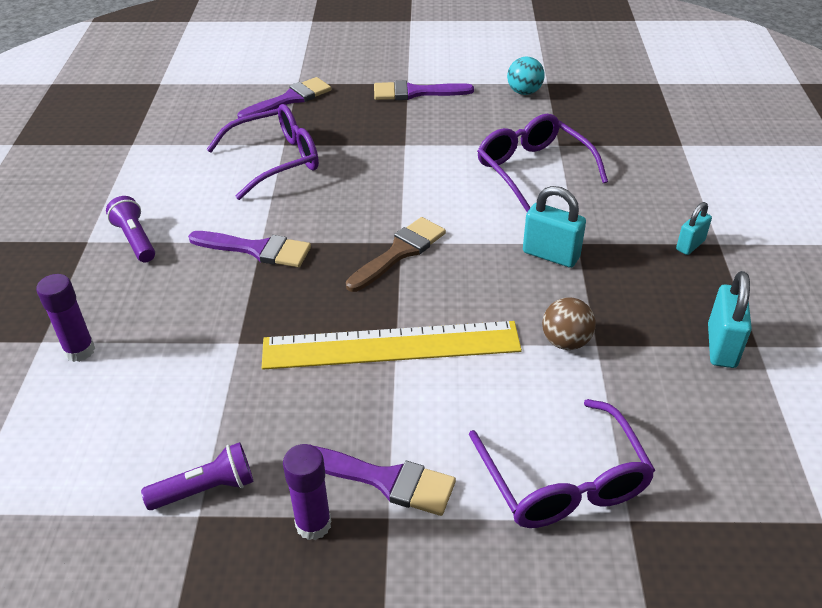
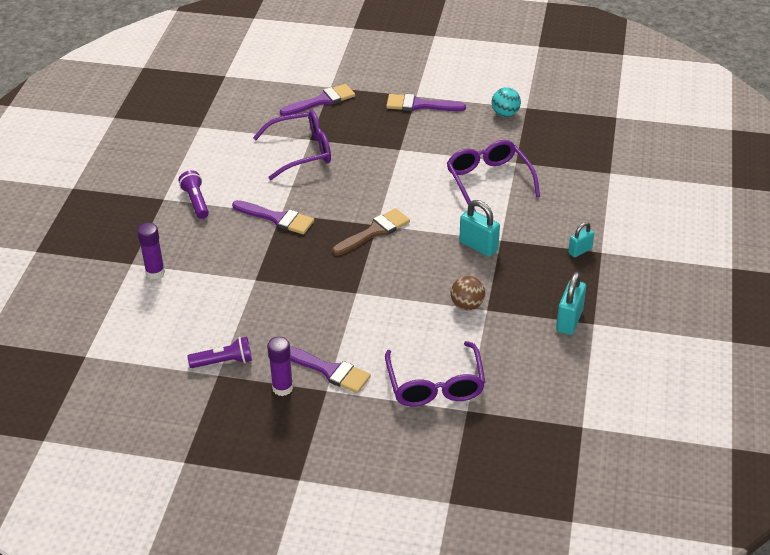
camera: 10 degrees right, 0 degrees up
(391, 345) = (352, 293): yellow ruler -> none

